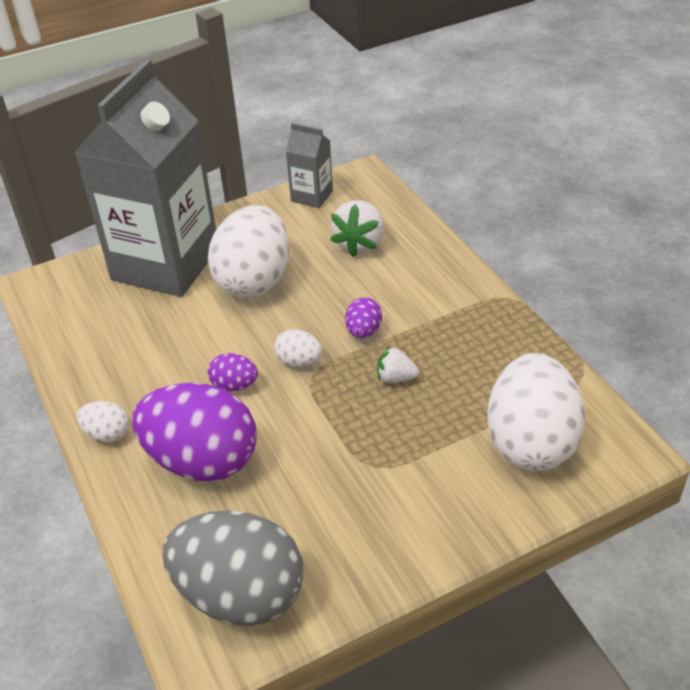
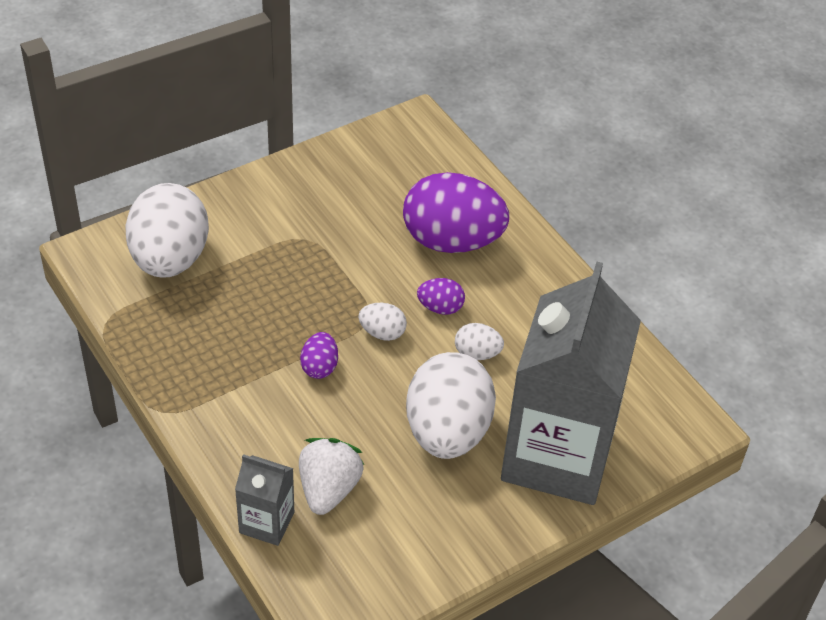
camera: 170 degrees right, 5 degrees up
(107, 434) = (543, 262): white egg -> white egg (477, 353)
(240, 595) = (399, 153): grey egg -> none
(312, 196) = (398, 575): grey carton -> grey carton (266, 522)
(396, 378) = (286, 316): white strawberry -> none

